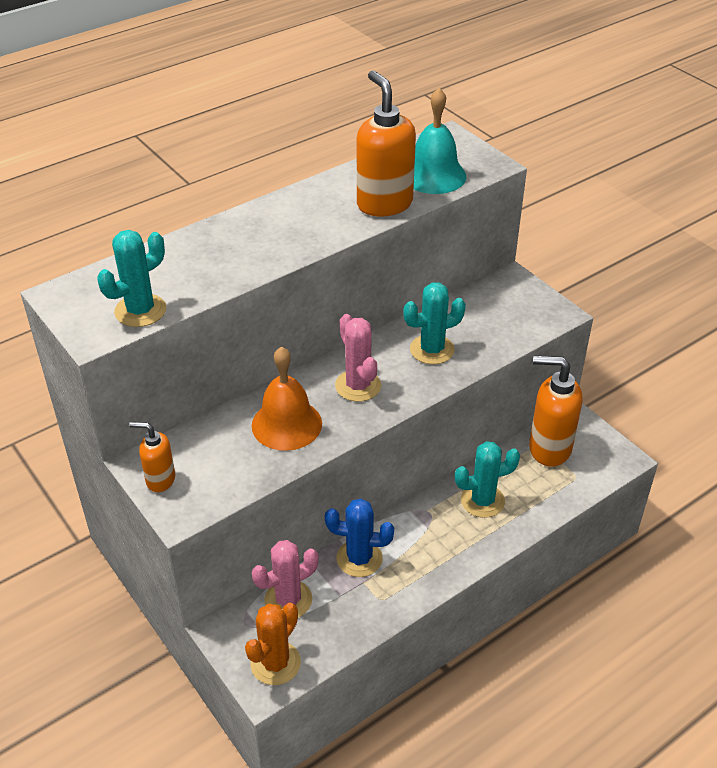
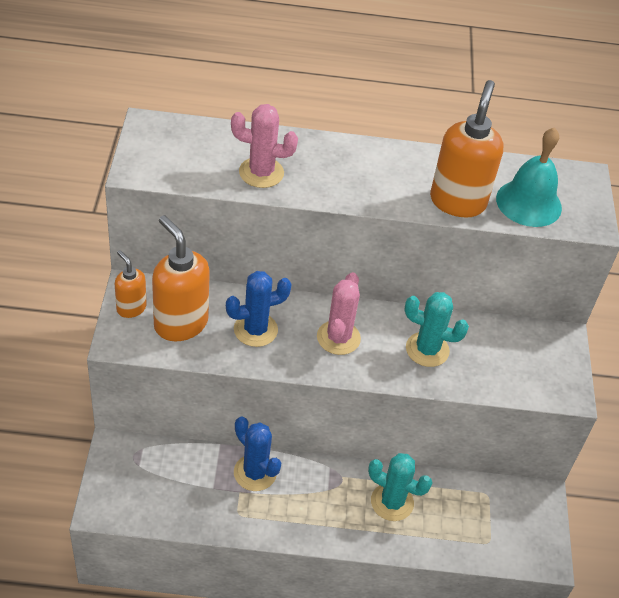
camera: 35 degrees right, 5 degrees up
(140, 311) = (185, 172): turquoise cactus -> none
(275, 663) = (123, 499): orange cactus -> none
(286, 424) = (255, 330): orange bell -> blue cactus
(288, 600) = (177, 463): pink cactus -> pink cactus (261, 173)
(549, 448) = (492, 503): orange soap dispenser -> orange soap dispenser (180, 323)

